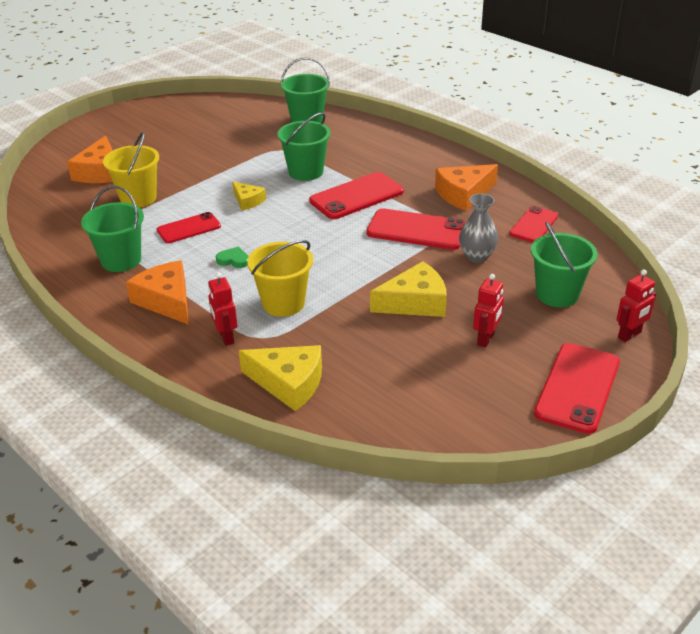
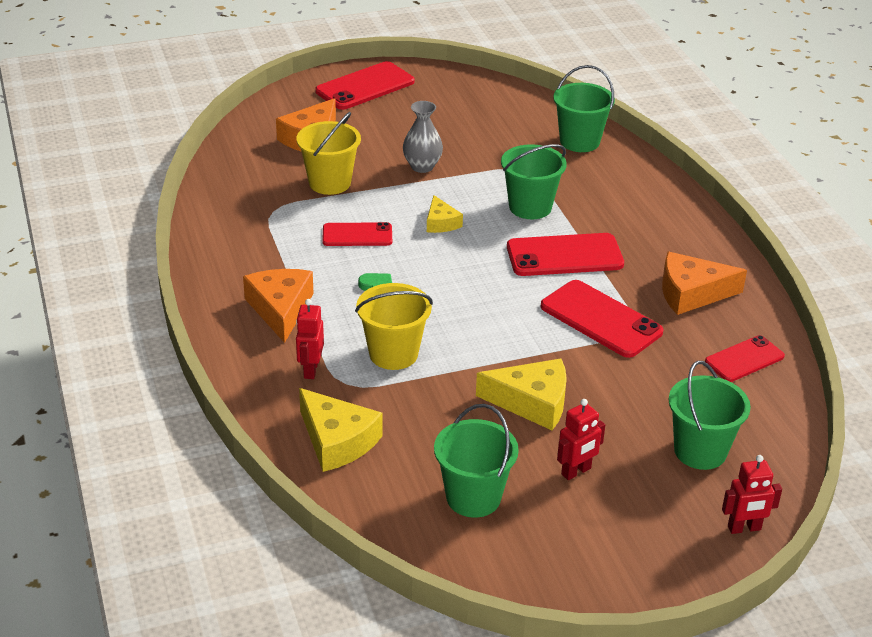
camera: 25 degrees right, 0 degrees up
(121, 260) = (266, 249): green bucket -> green bucket (473, 497)
(477, 256) = (644, 374): grey vase -> grey vase (422, 166)
(577, 387) = (632, 562): red phone -> red phone (365, 86)

